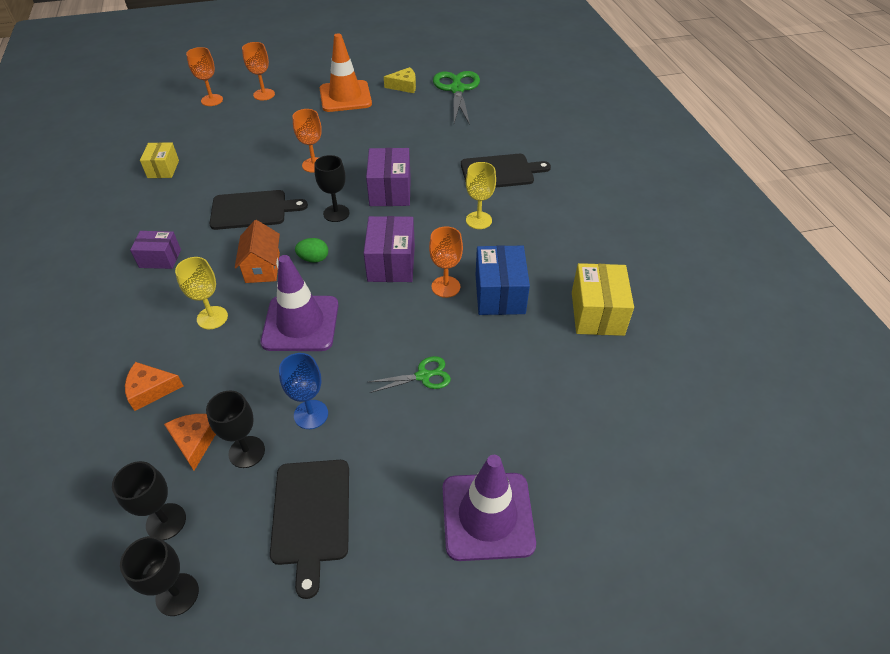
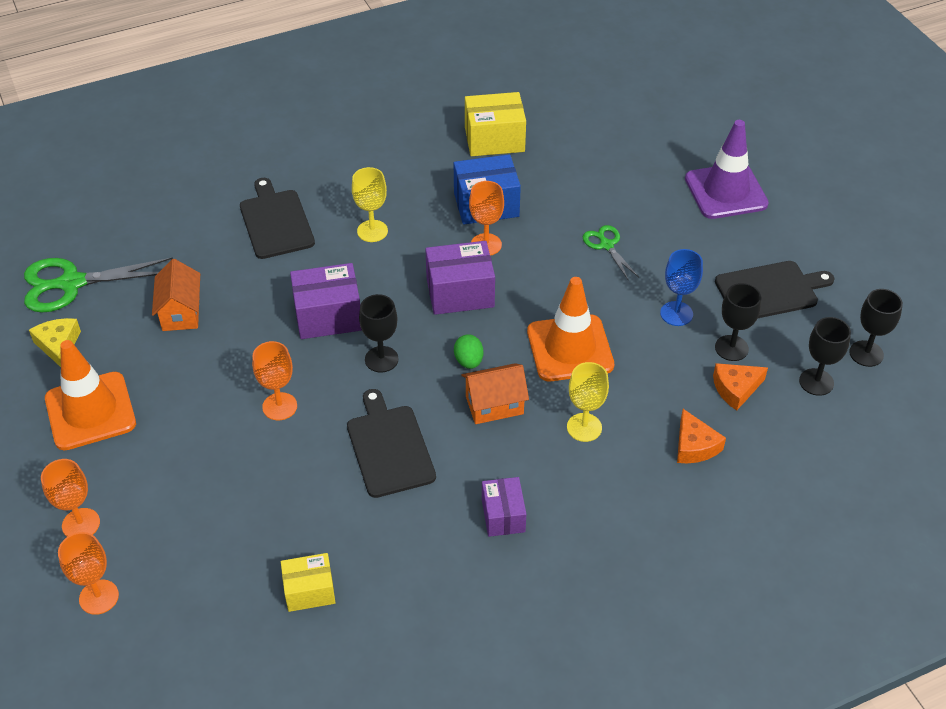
camera: 100 degrees left, 0 degrees up
(300, 323) = (570, 348): purple traffic cone -> orange traffic cone
(417, 129) = (181, 312): none -> orange house

